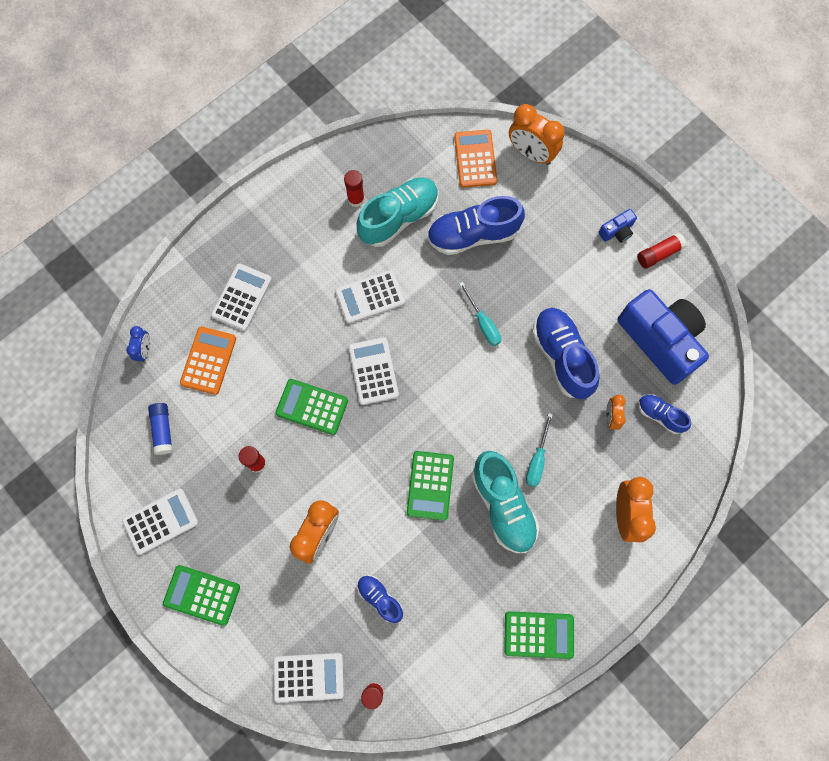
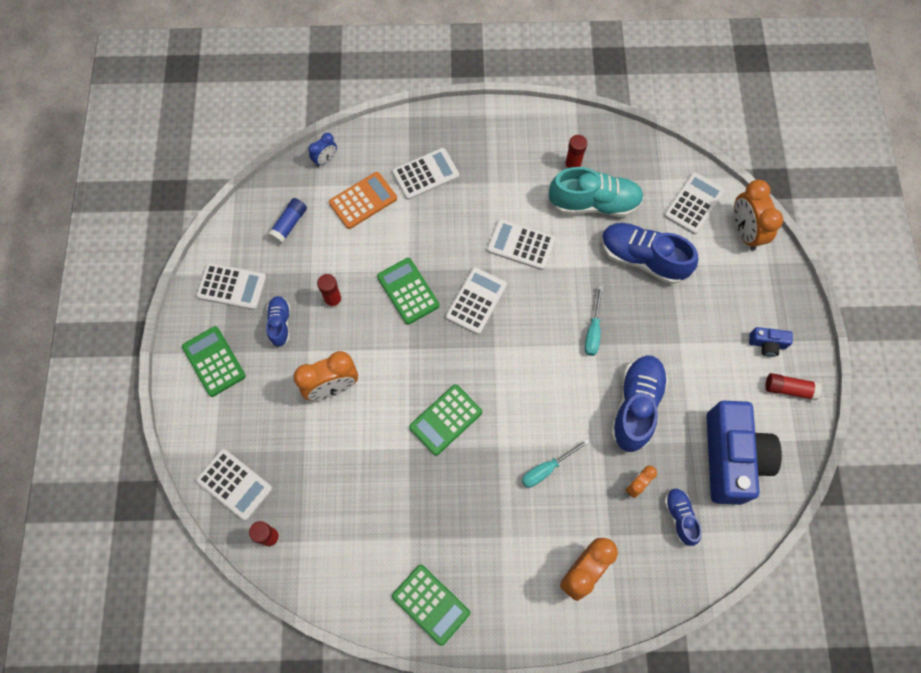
camera: 40 degrees right, 5 degrees down
(380, 598) = (335, 472): blue shoe -> blue shoe (280, 324)
(475, 159) = (694, 203): orange calculator -> white calculator
(503, 505) = (489, 481): turquoise shoe -> none

